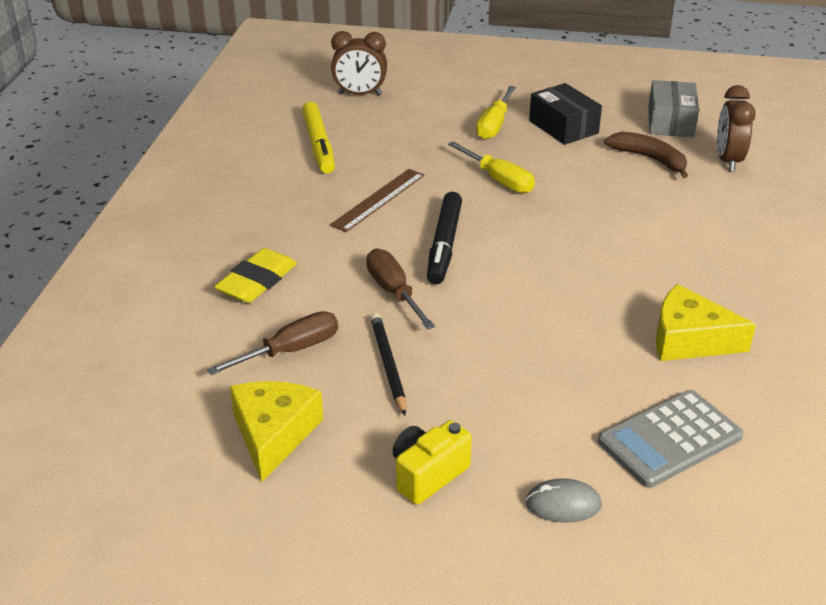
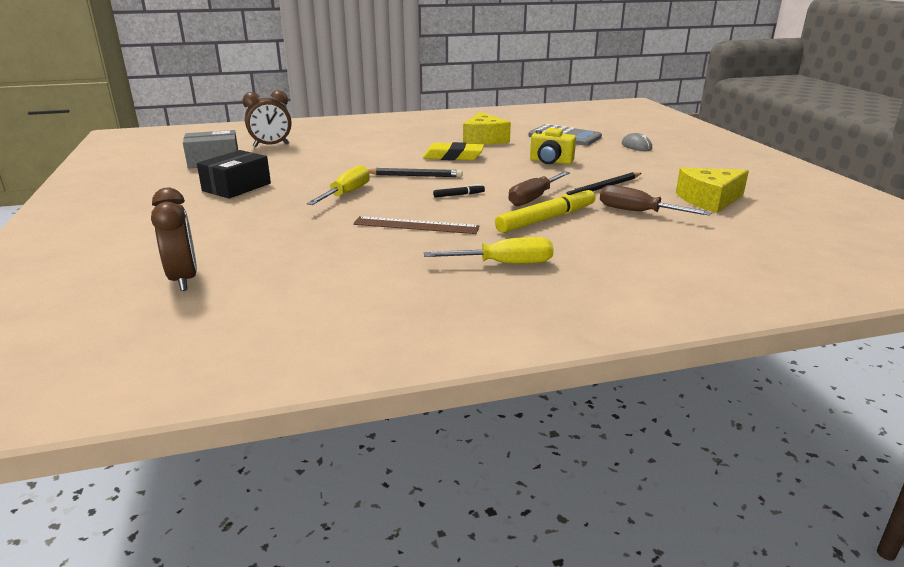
camera: 115 degrees left, 10 degrees down
(257, 281) = (586, 240): yellow eraser -> yellow eraser (453, 157)
(318, 145) = (329, 272): yellow marker -> yellow marker (546, 219)
(428, 474) = (666, 167): yellow camera -> yellow camera (550, 161)
(444, 245) = (459, 195): black marker -> black marker, size x0.46
(494, 125) = (243, 208): yellow screwdriver -> yellow screwdriver (504, 264)
(535, 233) = (414, 176): none -> black pencil
(650, 159) = (280, 161): brown banana -> none

